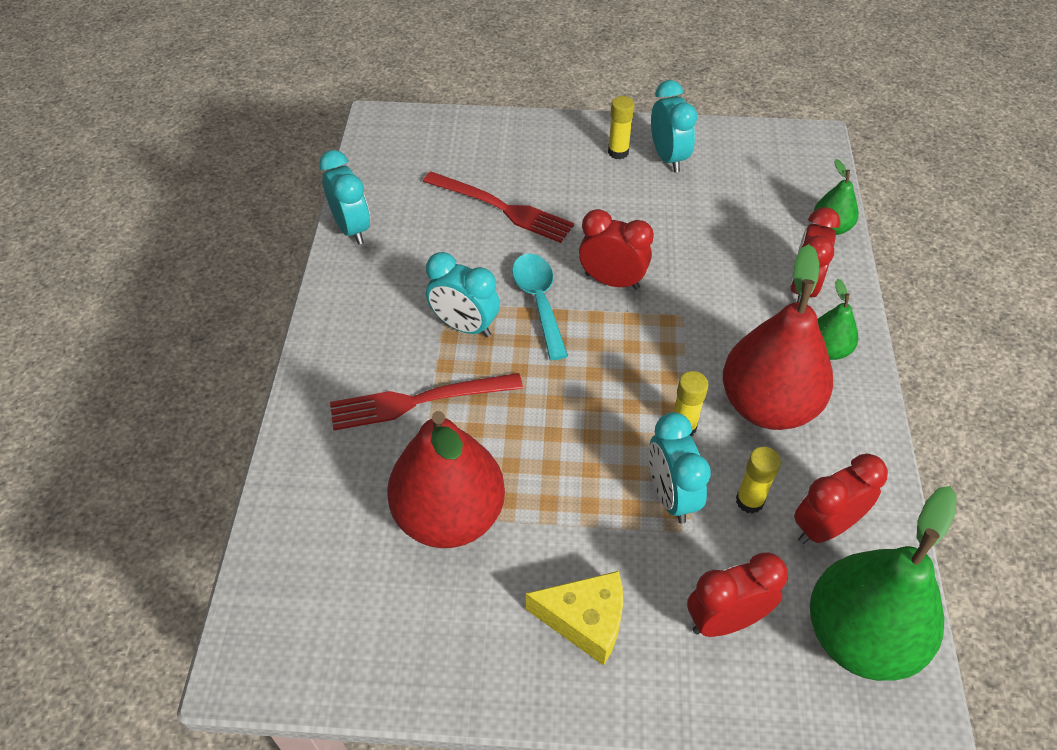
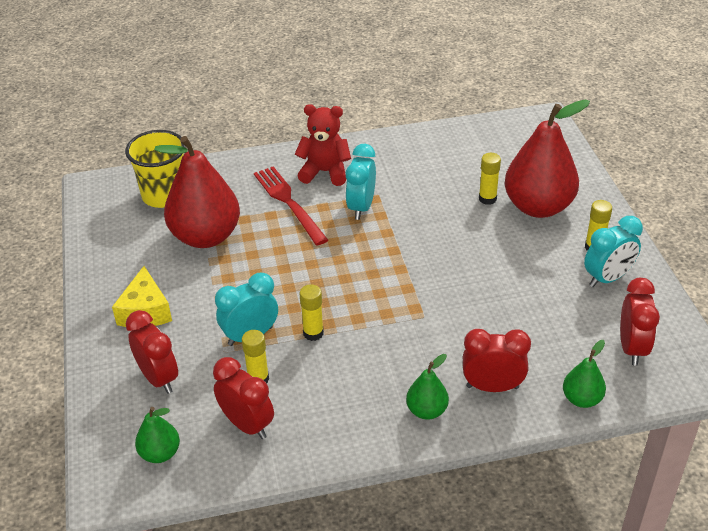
camera: 75 degrees right, 10 degrees down
(324, 558) = (164, 195): none -> yellow cup
(352, 228) = (426, 136): turquoise clock -> none
(371, 347) = (325, 172): none -> red teddy bear
(502, 208) = (487, 199): red fork -> yellow glue stick
(539, 302) = (401, 237): turquoise spoon -> none
(612, 281) = (441, 271): red clock -> red clock (632, 348)
(768, 405) = (351, 379): red pear -> red pear (538, 207)
(860, 636) = (160, 453): green pear -> green pear, size x0.48

